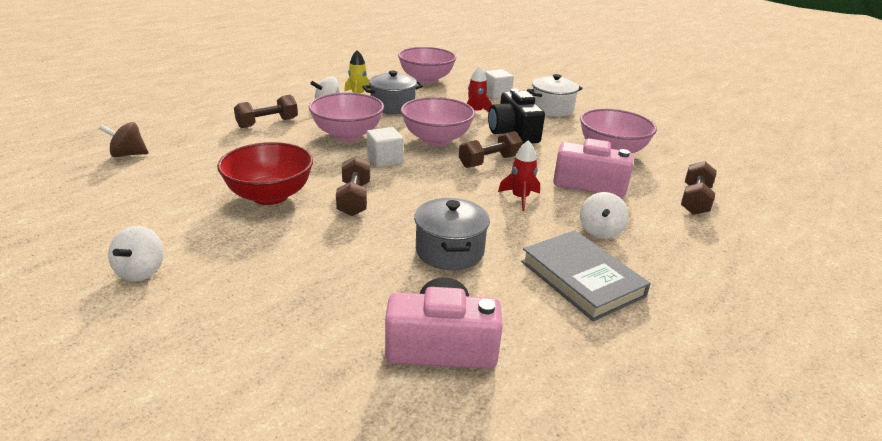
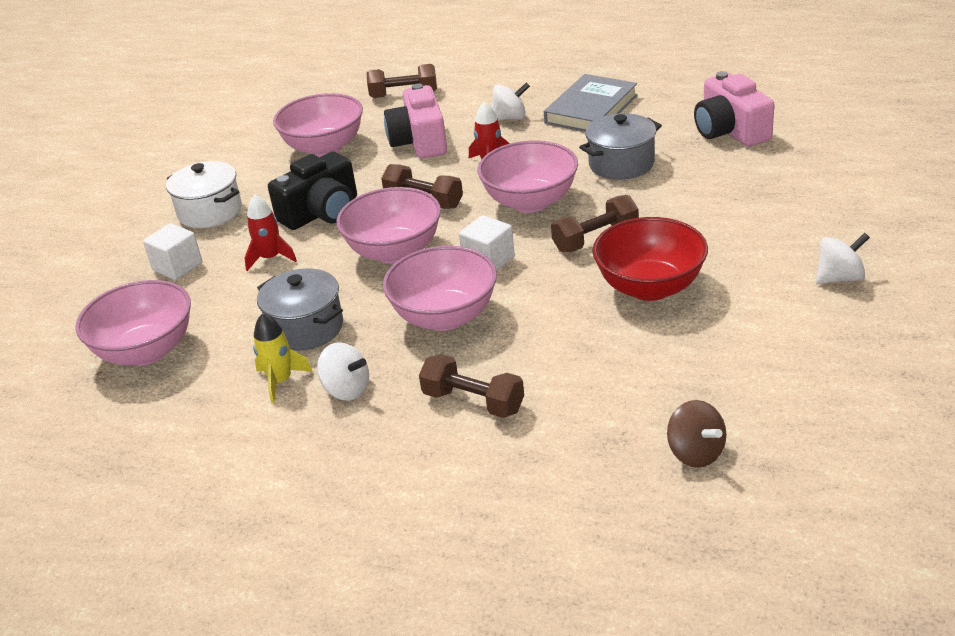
camera: 110 degrees left, 5 degrees up
(439, 194) = (530, 202): none -> pink bowl

